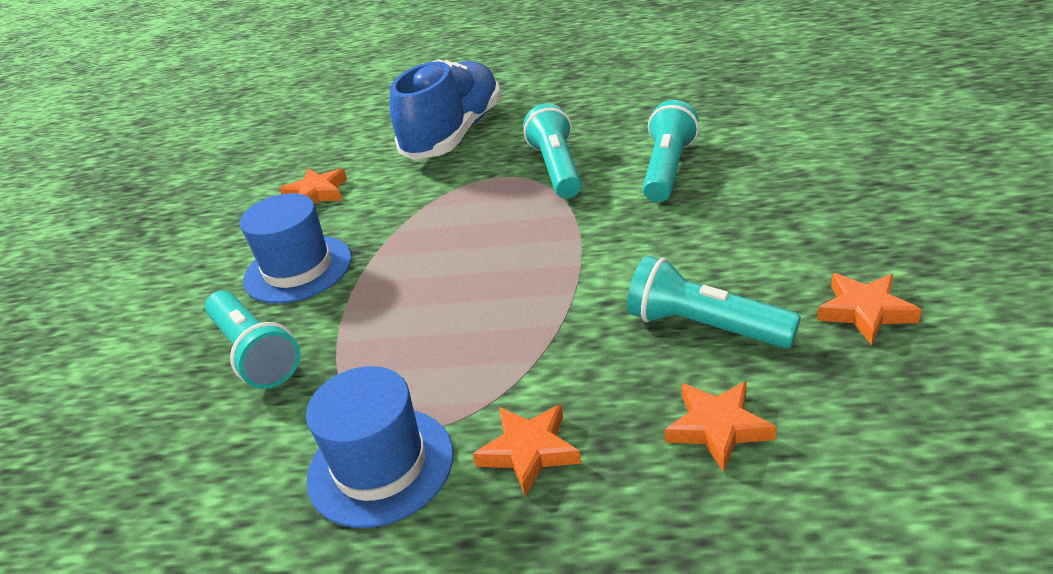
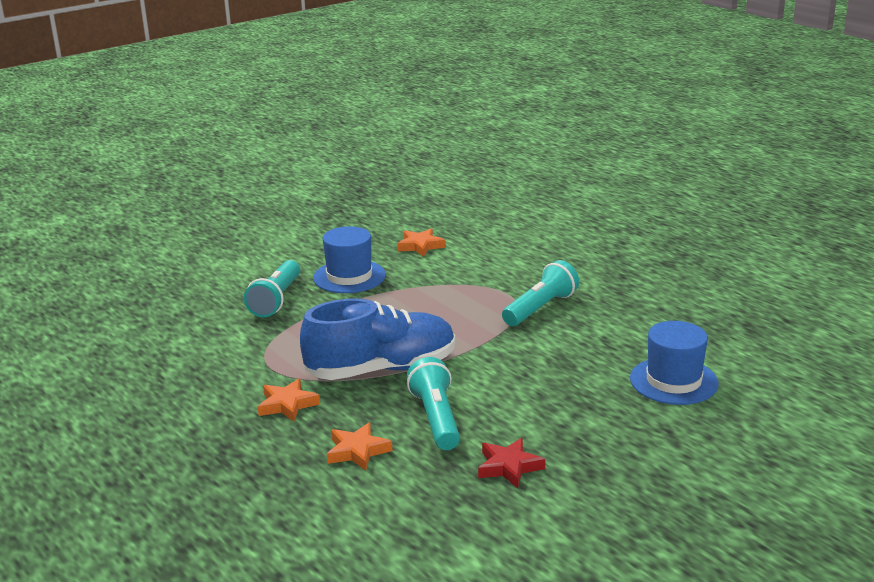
camera: 45 degrees right, 10 degrees down
(380, 466) = (240, 370): blue hat -> blue hat (673, 381)
(454, 134) = (536, 257): blue shoe -> blue shoe (382, 369)
(668, 169) = (588, 347): turquoise flashlight -> none
(865, 311) = (509, 467): orange star -> red star

